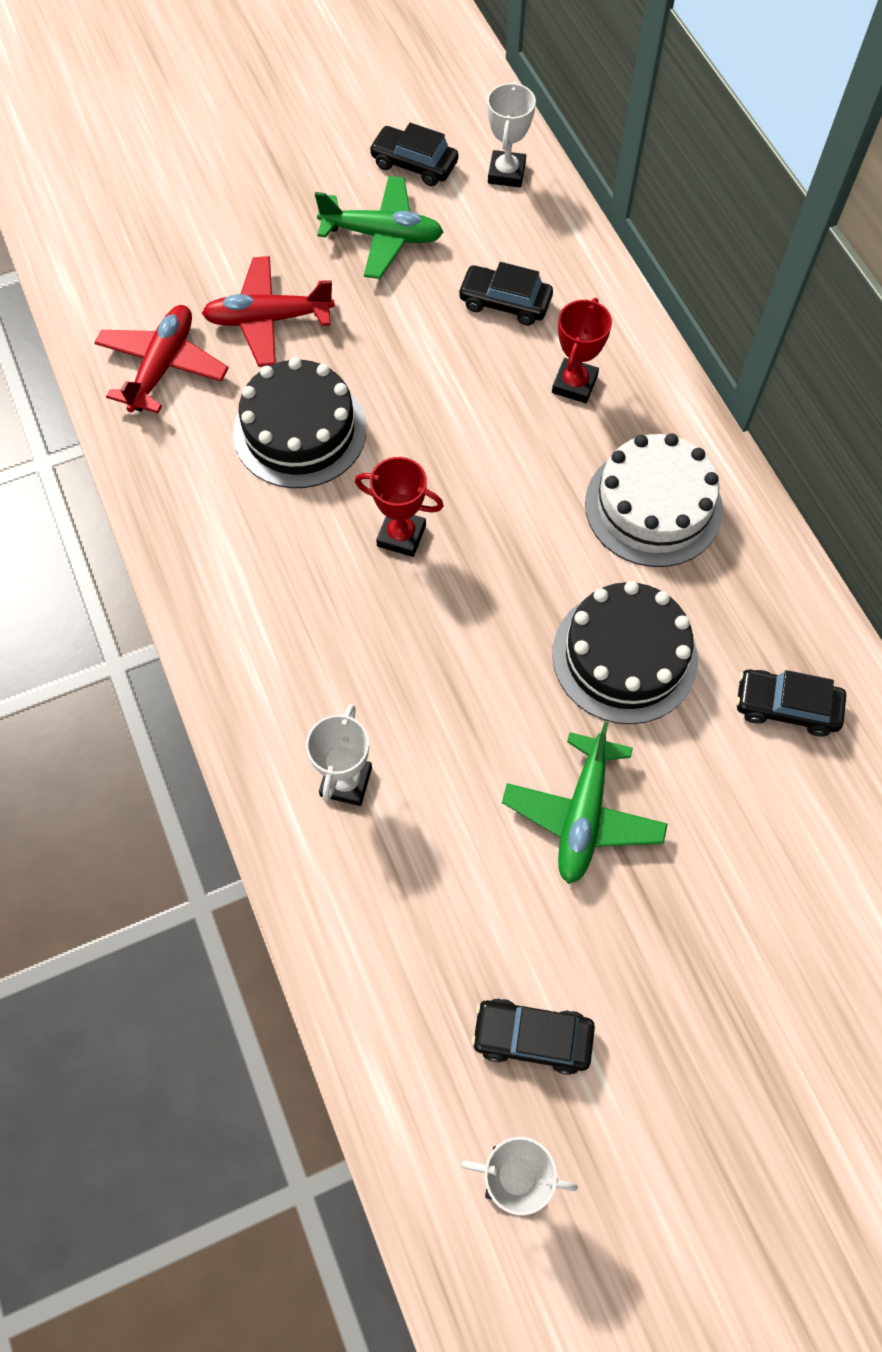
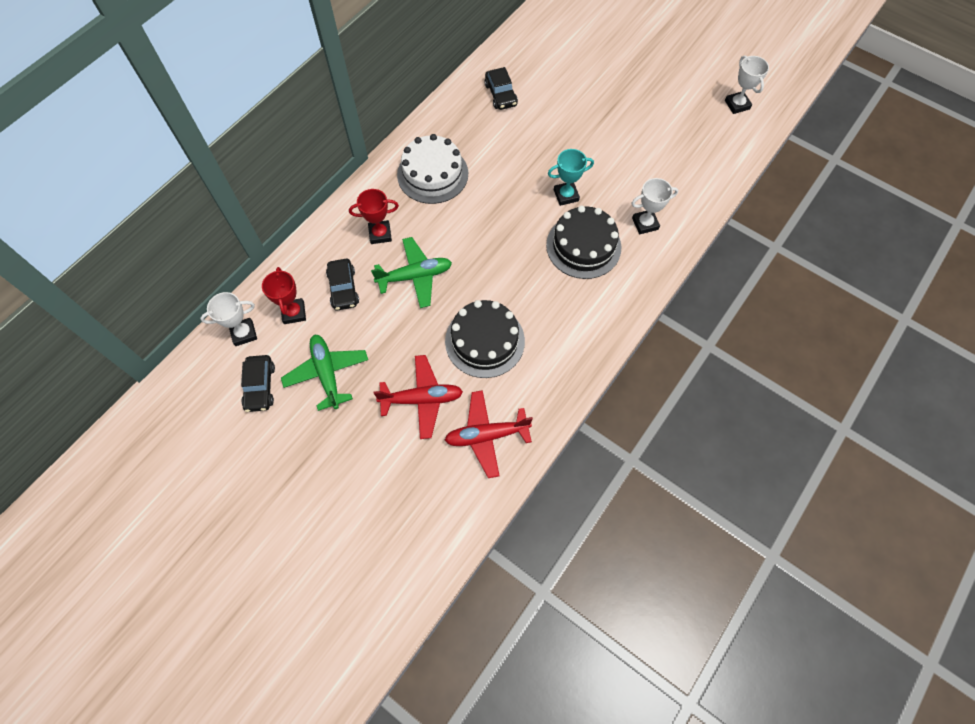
camera: 120 degrees left, 0 degrees up
(268, 319) = (421, 399): red plane -> red plane turned 60 degrees counterclockwise
(401, 536) = (514, 264): red trophy -> red trophy (294, 313)
(485, 687) = (566, 195): none -> turquoise trophy
(532, 1037) = (689, 119): black car -> none
(583, 815) = (595, 139): green plane -> green plane (415, 276)
(624, 656) = (516, 154): black cake -> black cake (583, 246)

